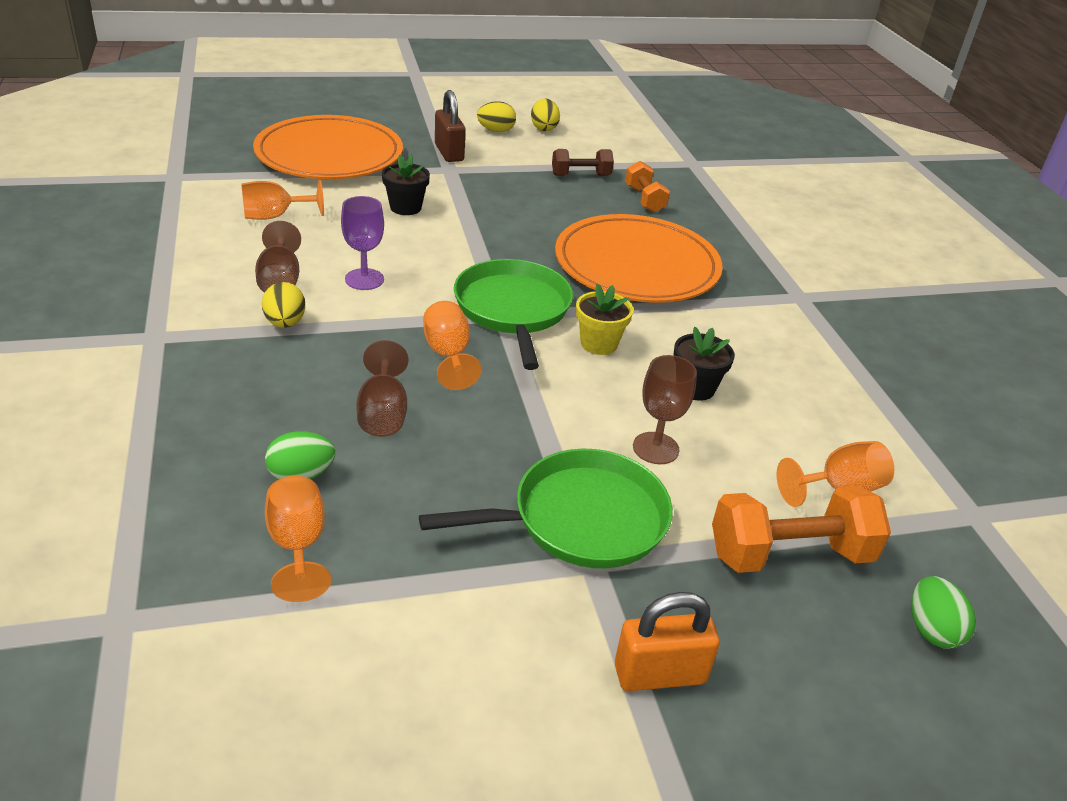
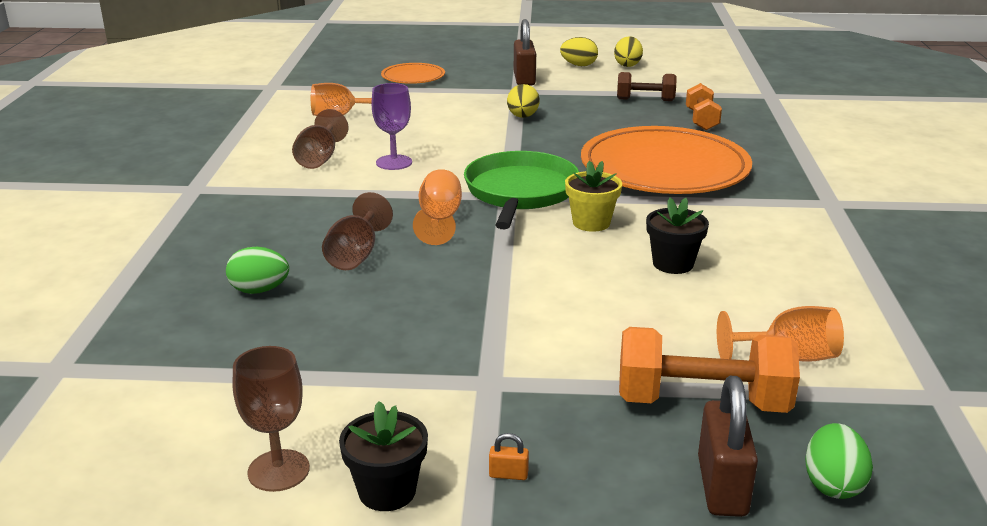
camera: 20 degrees right, 10 degrees down
(285, 323) = (307, 187): yellow egg -> yellow egg (522, 117)
(298, 545) = (228, 337): orange goblet -> none
(329, 154) = (413, 77): orange plate -> orange plate, size x0.48
(405, 207) = (461, 115): black flower pot -> black flower pot (387, 491)
(581, 519) = (498, 349): green pan -> none
(655, 448) = (604, 305): brown goblet -> brown goblet (278, 470)
(659, 674) = (508, 474): orange padlock -> orange padlock, size x0.41
(846, 650) = (722, 486): none -> brown padlock

